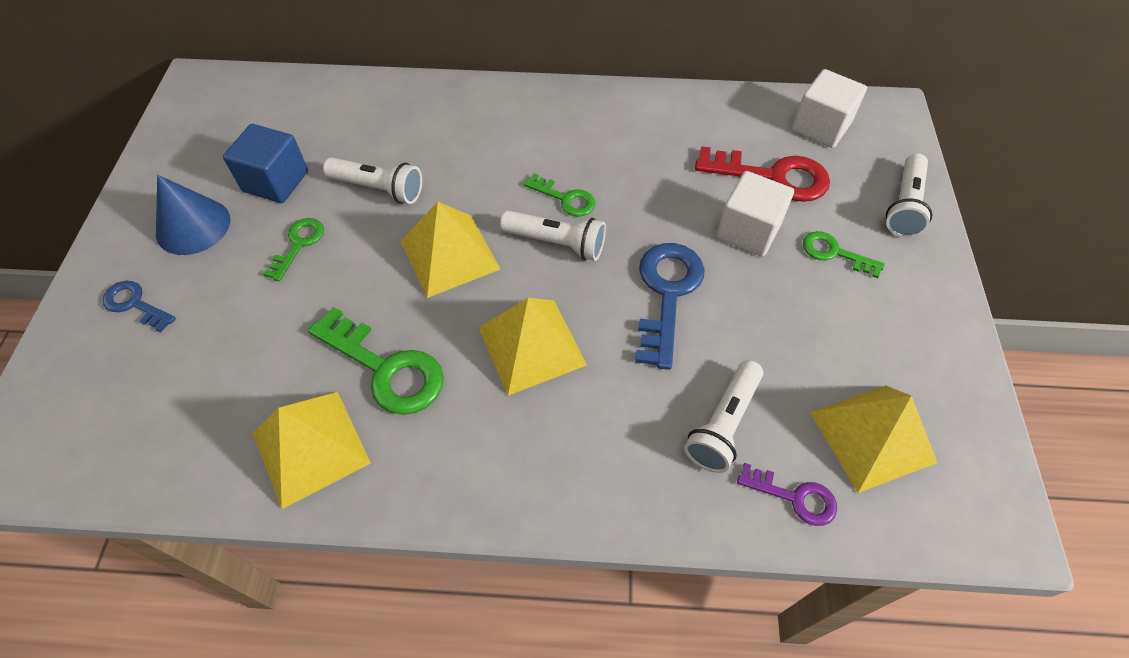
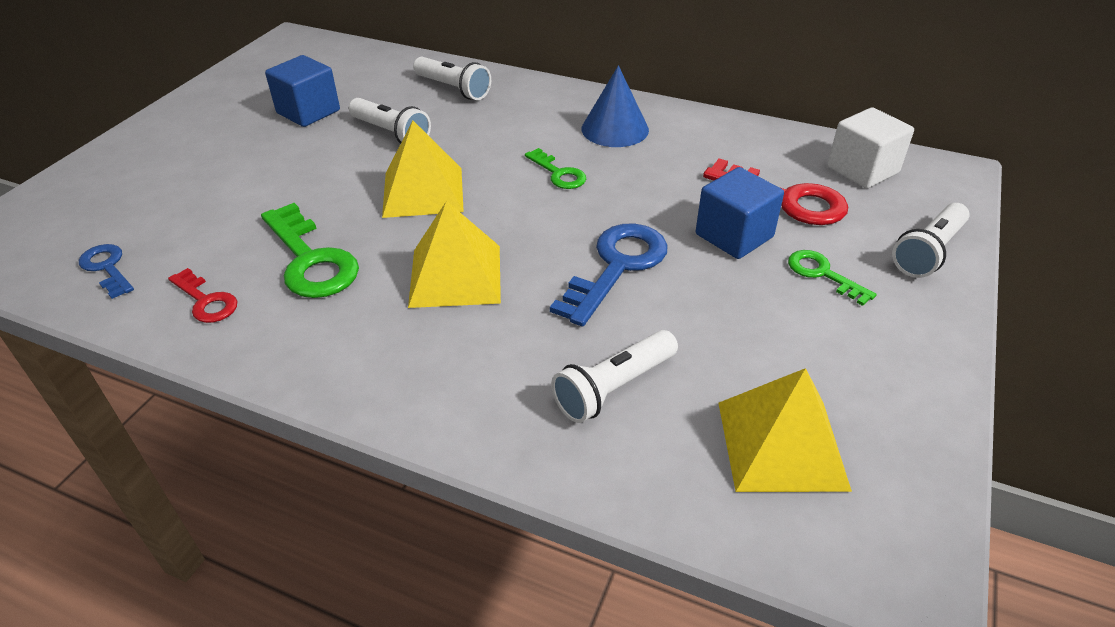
camera: 20 degrees right, 15 degrees down
(135, 304) = (139, 168): blue key -> blue key (107, 268)
(193, 226) = (221, 128): blue cone -> blue cone (615, 129)
(298, 244) = (297, 157): green key -> none
(311, 447) = (206, 301): yellow pyramid -> red key
(556, 243) = (529, 204): white flashlight -> white flashlight (453, 89)
(748, 231) = (734, 236): white cube -> blue cube
(794, 497) = (658, 474): purple key -> none

